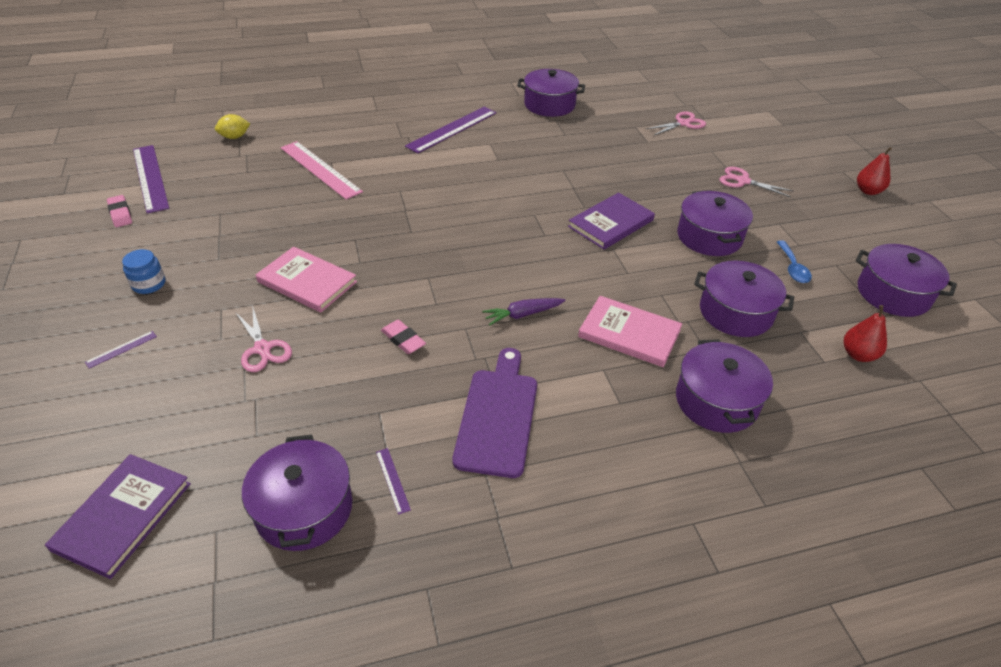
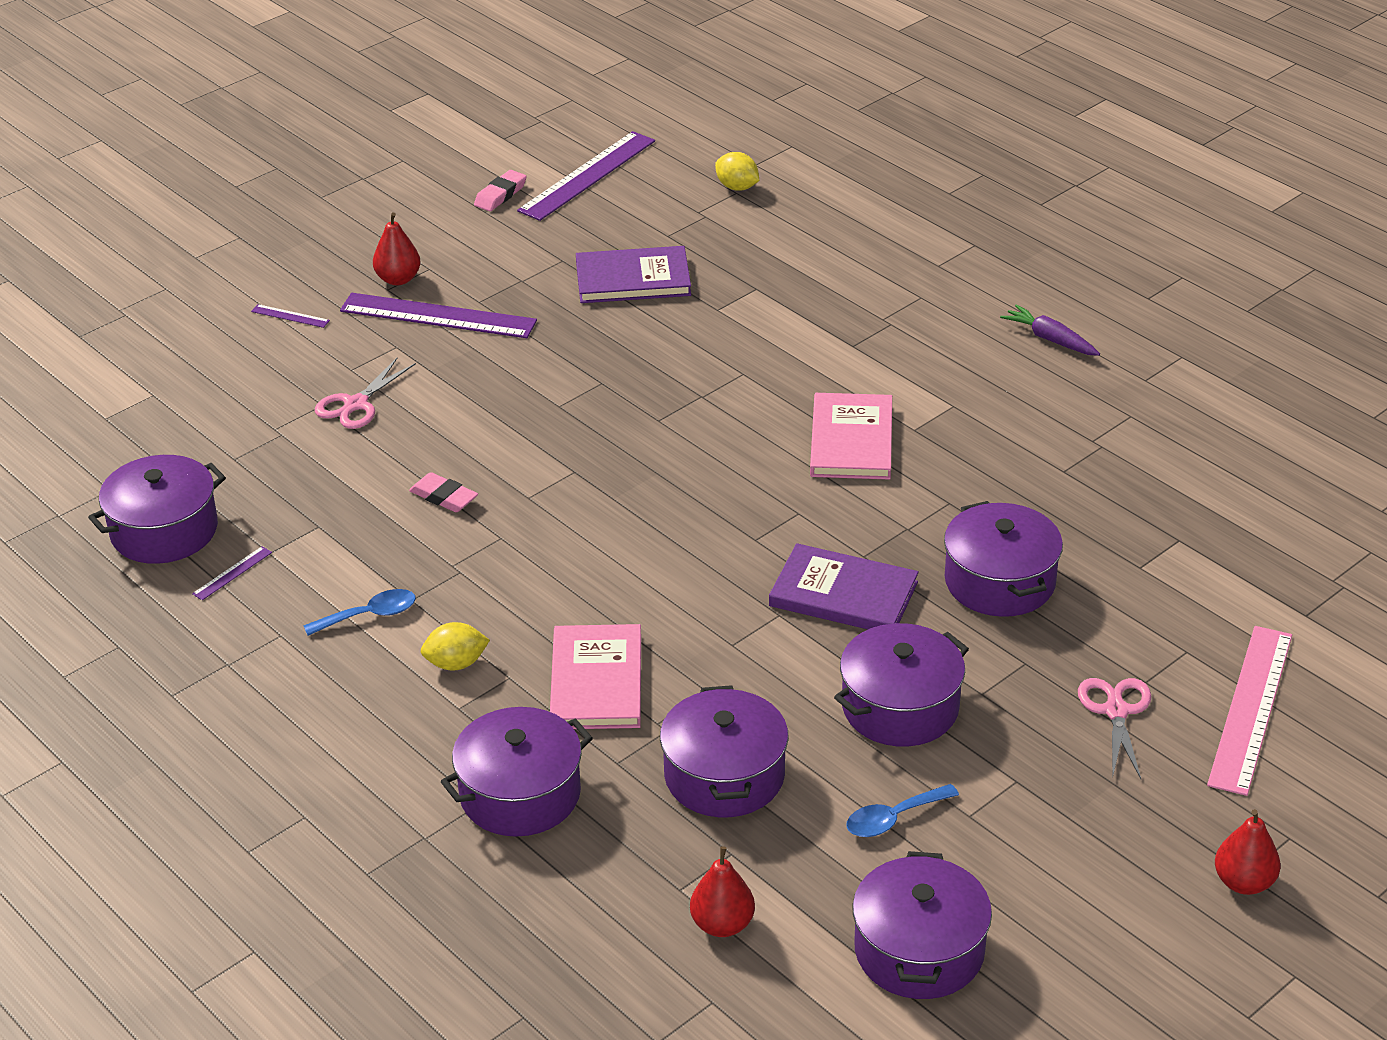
camera: 65 degrees right, 5 degrees down
(123, 516) = (95, 428): purple book -> purple book (633, 279)
(149, 284) = (398, 279): blue jar -> red pear
(307, 282) = (489, 383): pink book -> pink book (851, 440)
(320, 169) = (729, 287): pink ruler -> pink ruler (1250, 708)
(403, 340) = (444, 497): pink eraser -> pink eraser turned 75 degrees counterclockwise
(452, 129) = (956, 355): purple ruler -> purple ruler (438, 316)
(498, 416) = (370, 615): purple cutting board -> blue spoon
(522, 314) = (563, 576): purple carrot -> purple carrot (1050, 339)
(549, 105) = (1147, 423): purple pot -> purple pot (999, 581)
(575, 389) = (456, 664): none -> yellow lemon
(683, 123) = (1254, 593): pink scissors -> none

